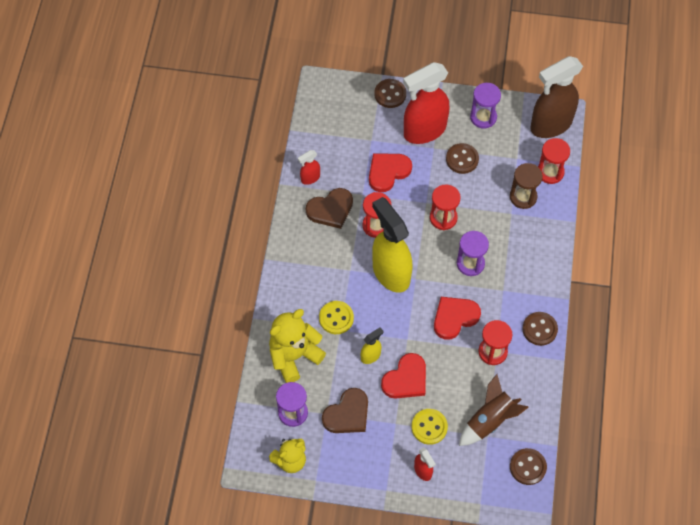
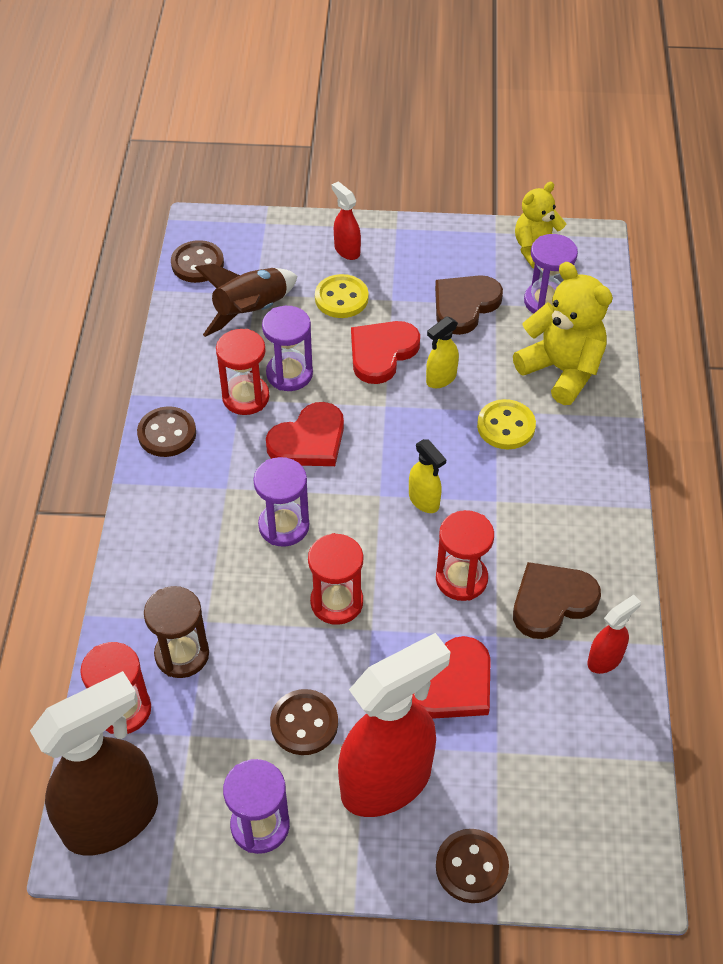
camera: 175 degrees right, 10 degrees down
(294, 356) = (562, 370): yellow teddy bear -> yellow teddy bear turned 90 degrees counterclockwise
(390, 273) = (424, 501): yellow spray bottle -> yellow spray bottle, size x0.44
(465, 367) = (289, 374): none -> purple hourglass

